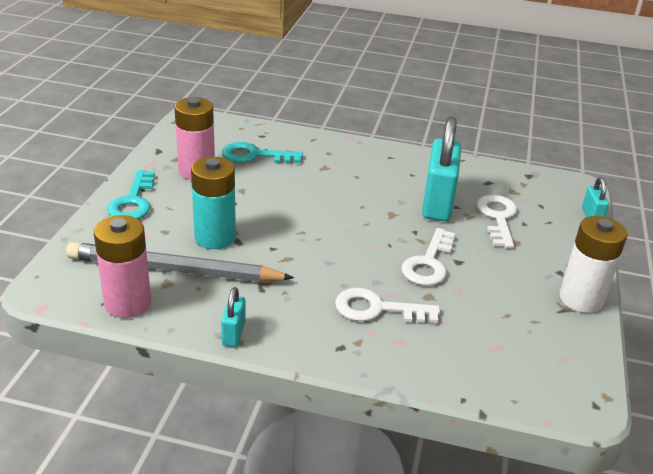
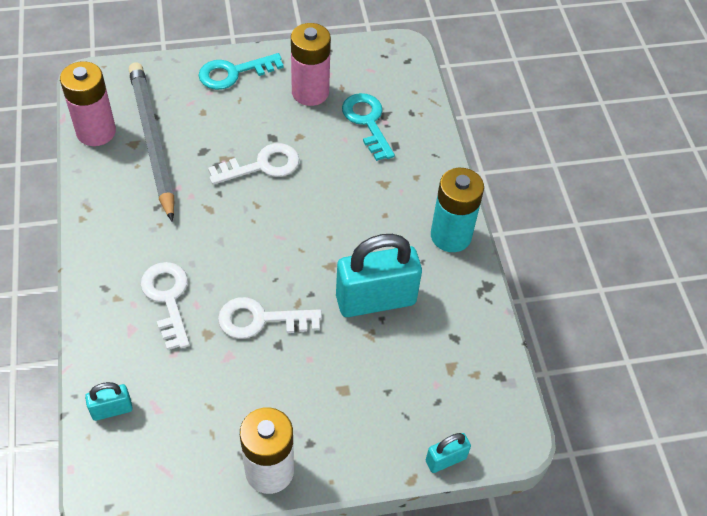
camera: 65 degrees right, 20 degrees up
(215, 237) = (212, 147): turquoise battery -> turquoise battery (451, 236)
(233, 333) = (89, 210): turquoise padlock -> turquoise padlock (112, 410)
(498, 218) = (382, 363): white key -> white key (262, 165)

